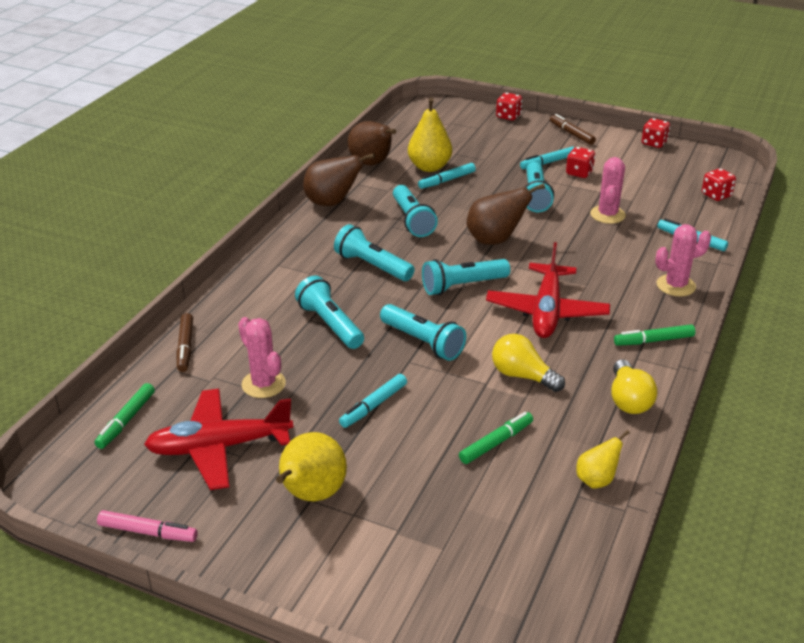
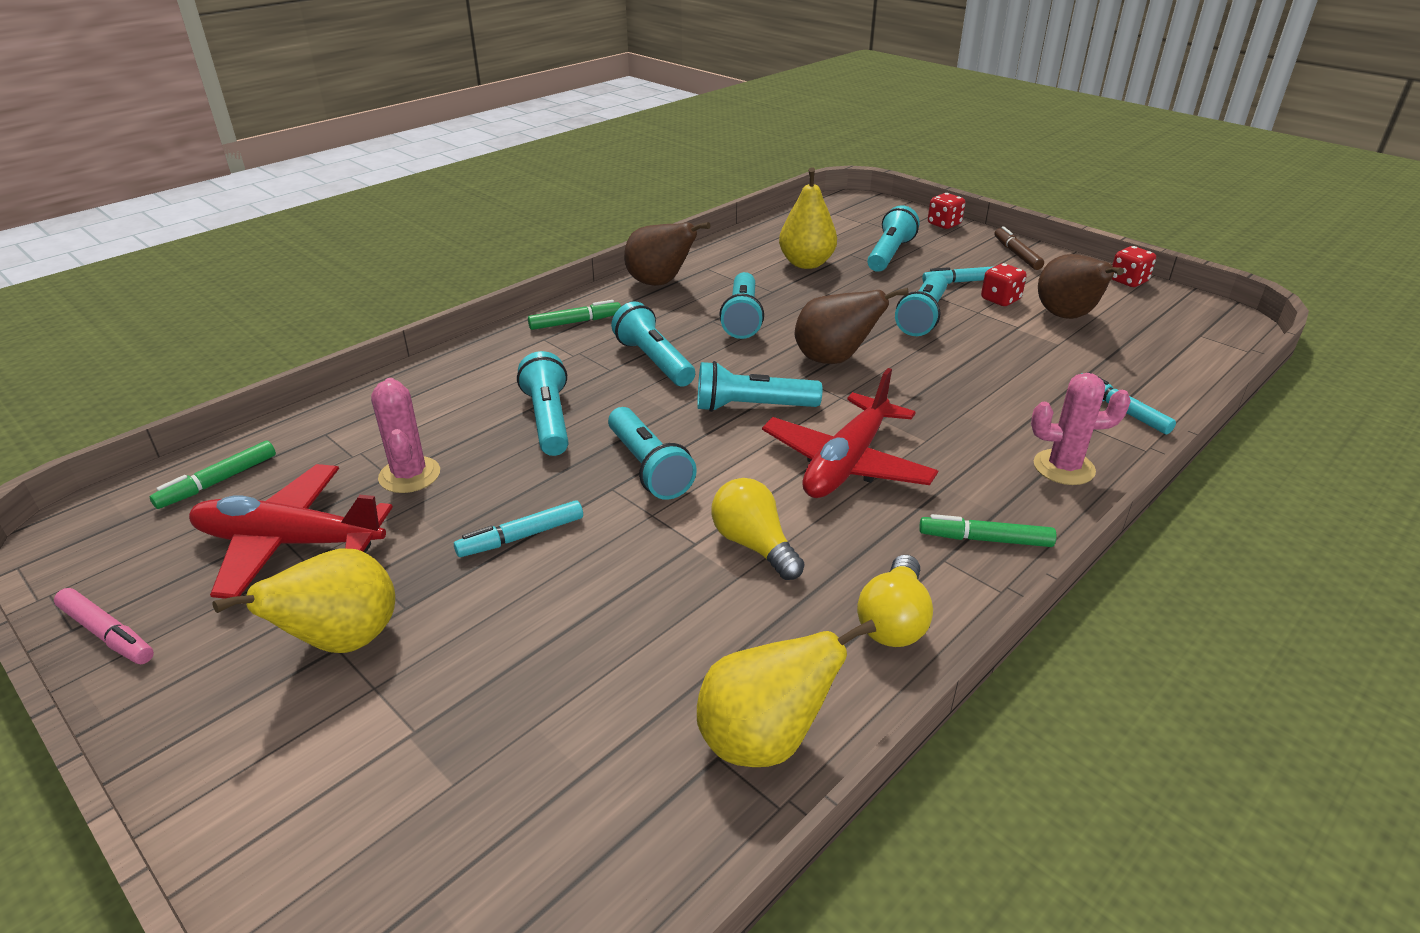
camera: 20 degrees right, 0 degrees up
(185, 347) = (360, 410): brown marker -> none
(372, 164) = (739, 250): brown pear -> brown pear (1067, 317)
(446, 180) = (817, 281): turquoise marker -> none
(484, 149) = (889, 254): none -> turquoise flashlight
(496, 443) = (649, 634): green marker -> green marker (575, 322)
(596, 480) = (764, 739): yellow pear -> yellow pear, size x1.70
(607, 215) = (1011, 356): pink cactus -> none
(716, 195) = (1190, 358): red dice -> none

